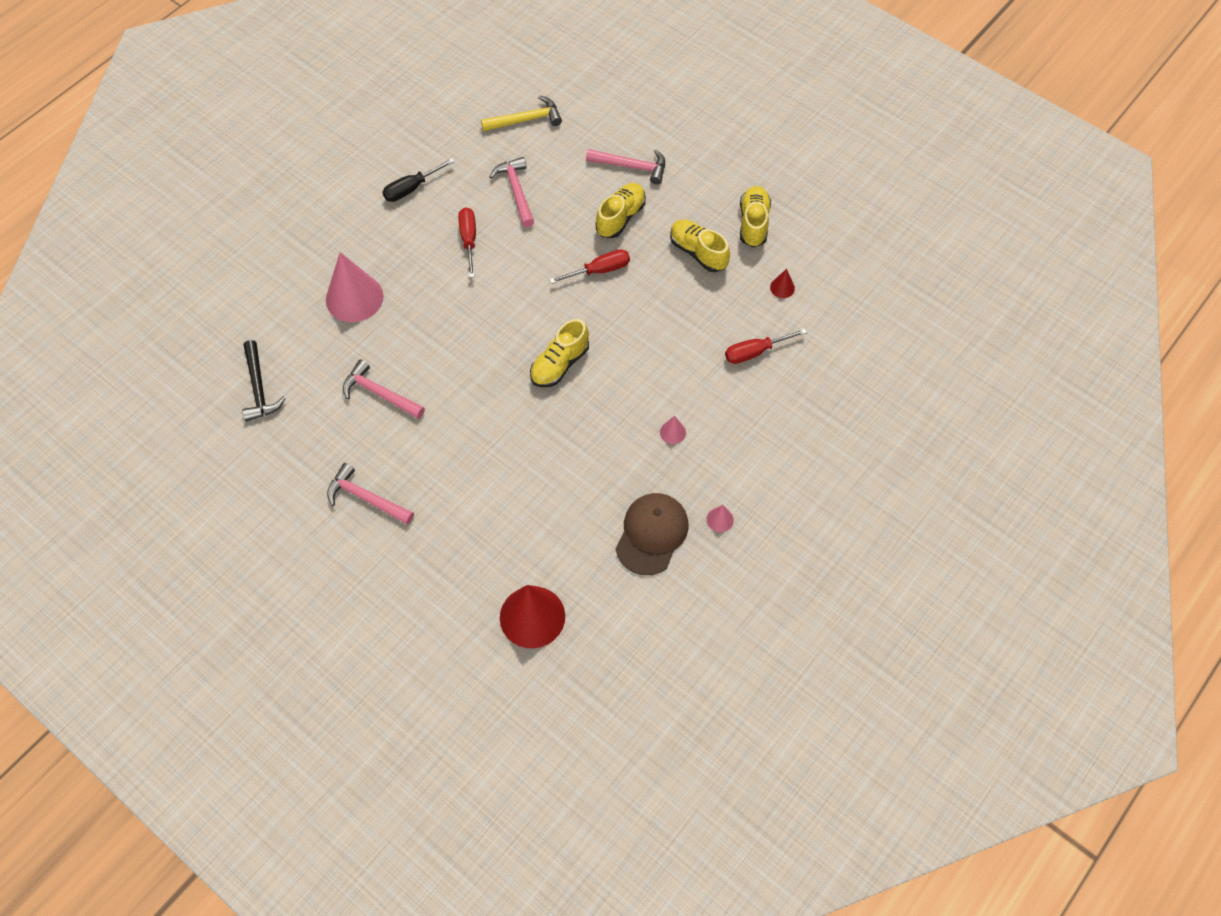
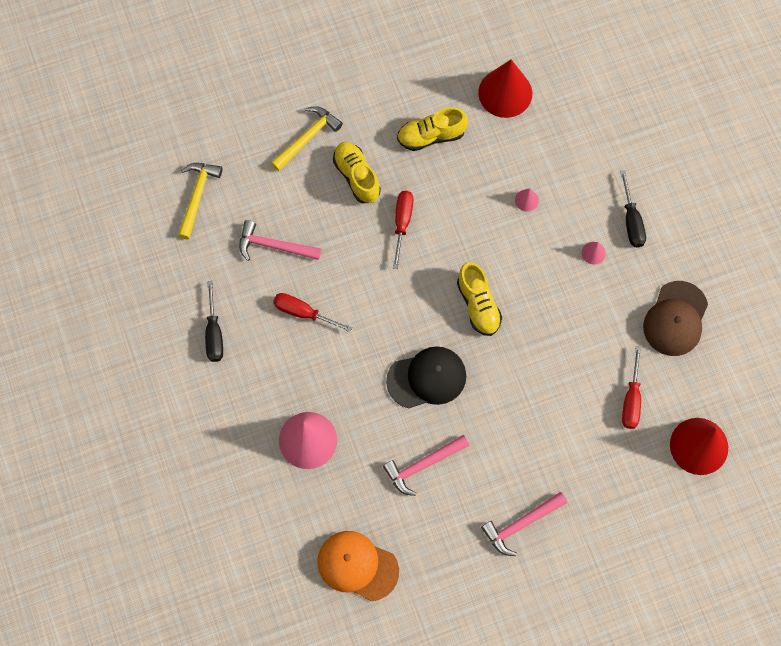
camera: 60 degrees left, 10 degrees up
(259, 388) = (357, 566): black hammer -> orange cap
(464, 358) = (427, 378): none -> black cap
(631, 166) = (307, 138): pink hammer -> yellow hammer
(652, 534) = (675, 319): brown cap -> brown cap turned 120 degrees counterclockwise
(720, 519) = (690, 262): pink cone -> pink cone (526, 200)
(727, 449) = (631, 220): none -> black screwdriver
(753, 223) = (428, 77): yellow shoe -> none
(755, 352) = (554, 149): red screwdriver -> red screwdriver (631, 399)
(782, 287) = (505, 93): red cone -> red cone, size x2.32

